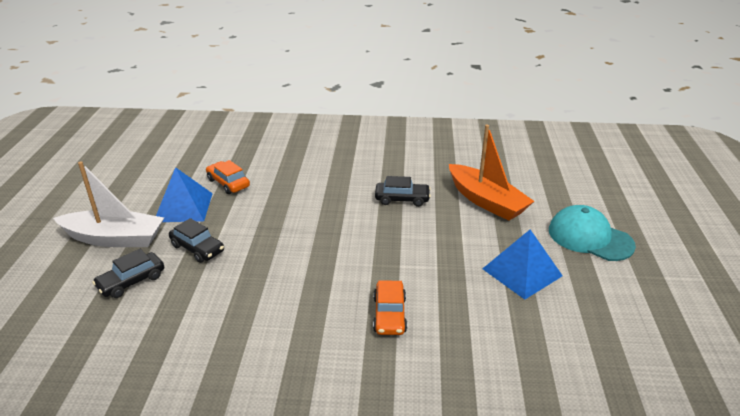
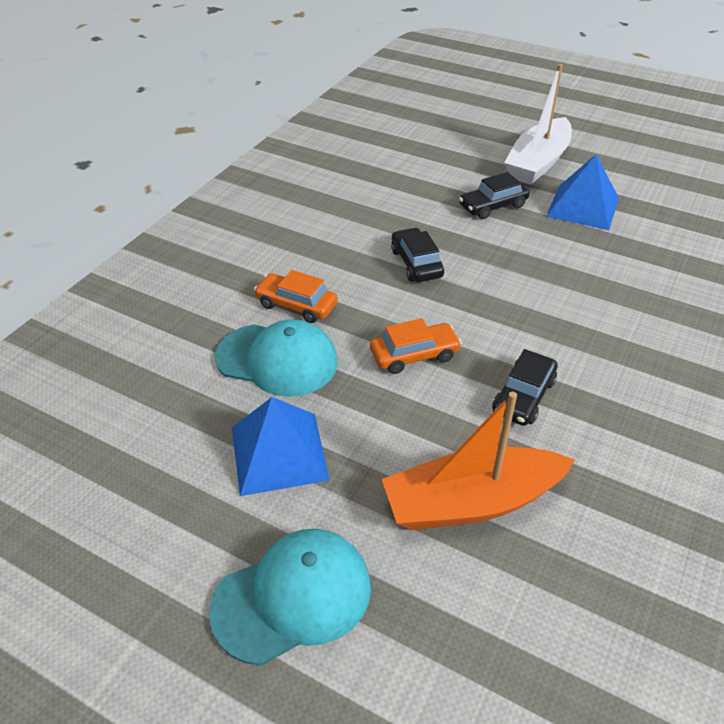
camera: 115 degrees right, 10 degrees up
(131, 281) = (459, 167): black car -> black car (416, 263)
(228, 183) = (631, 245): orange car -> orange car (414, 355)
(452, 302) = (277, 360): none -> turquoise cap

